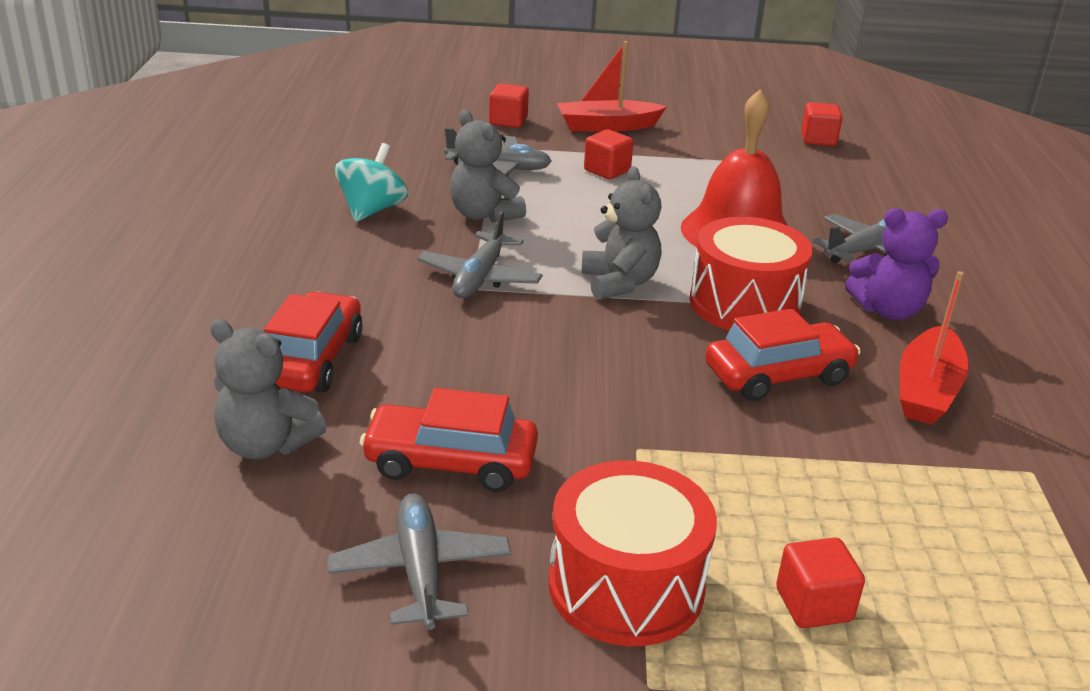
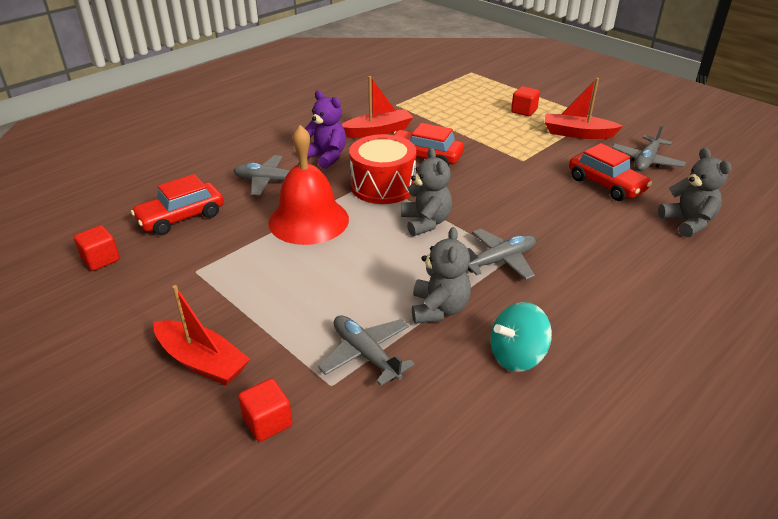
camera: 135 degrees left, 5 degrees up
(311, 360) = (642, 253): red car -> red car (181, 217)
(607, 171) = (293, 307): red cube -> none
(619, 283) = (426, 222): grey teddy bear -> grey teddy bear turned 135 degrees clockwise
(626, 586) = (577, 133): red drum -> red boat

